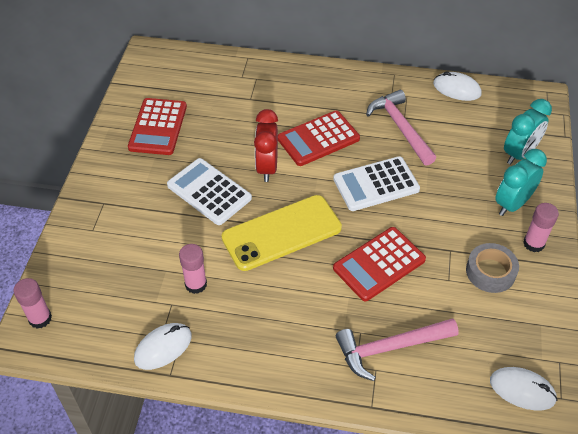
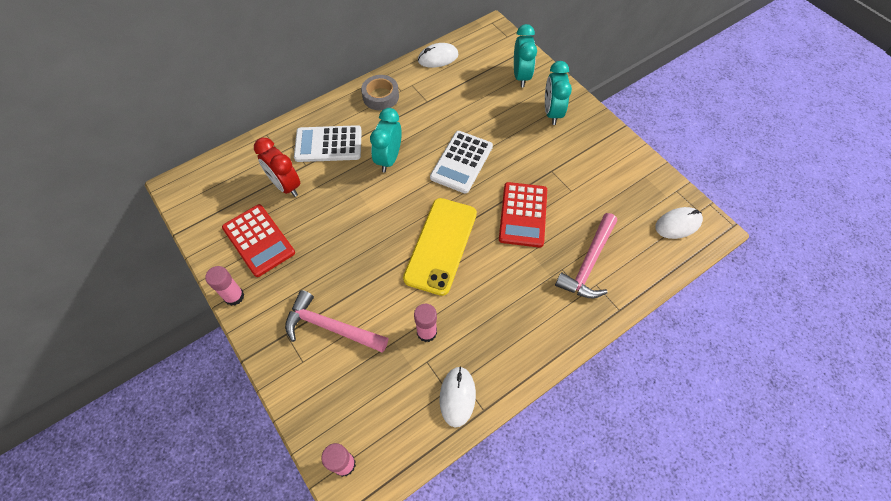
camera: 45 degrees left, 10 degrees up
(209, 192) = (357, 258): white calculator -> white calculator (328, 144)
(267, 167) = (377, 207): red clock -> red clock (285, 185)
(318, 139) = (389, 159): red calculator -> turquoise clock
(400, 128) = (433, 111): pink hammer -> pink hammer (331, 327)
(490, 272) = (587, 166): grey tape -> grey tape (380, 96)
(533, 243) = (589, 129): pink glue stick -> pink glue stick (234, 296)

